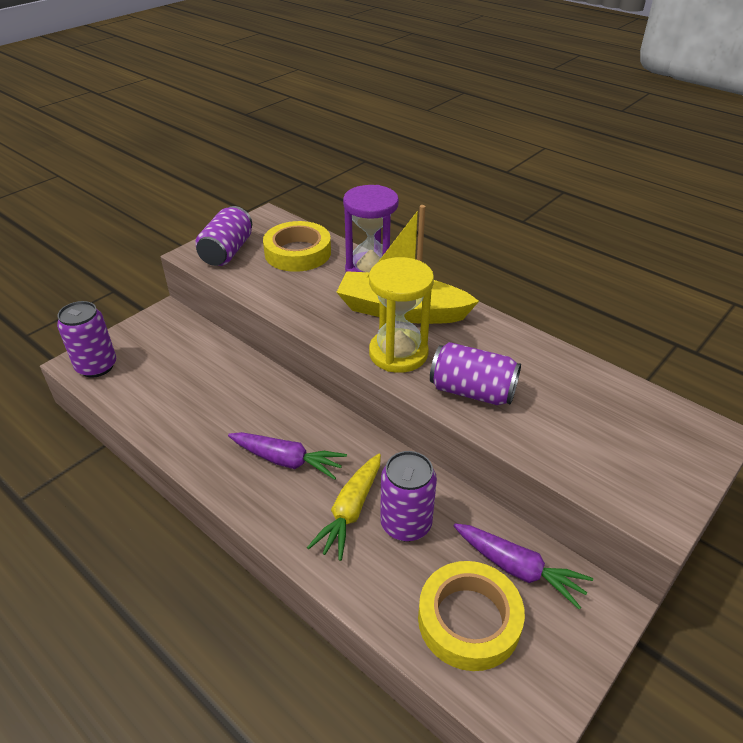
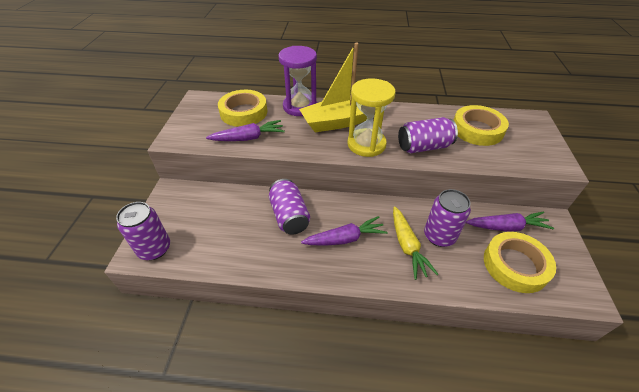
camera: 35 degrees left, 5 degrees up
(227, 252) = (195, 129): purple can -> purple can (289, 216)
(270, 285) = (248, 138): none -> purple carrot
(586, 406) = (477, 130): none -> yellow tape

